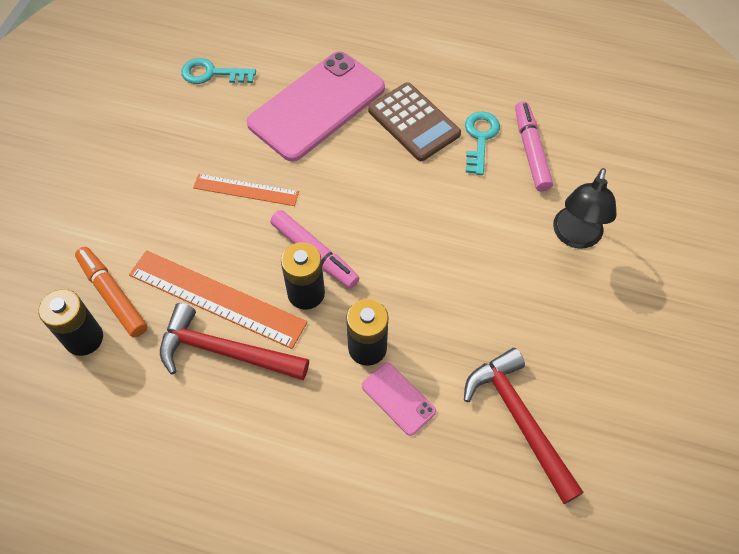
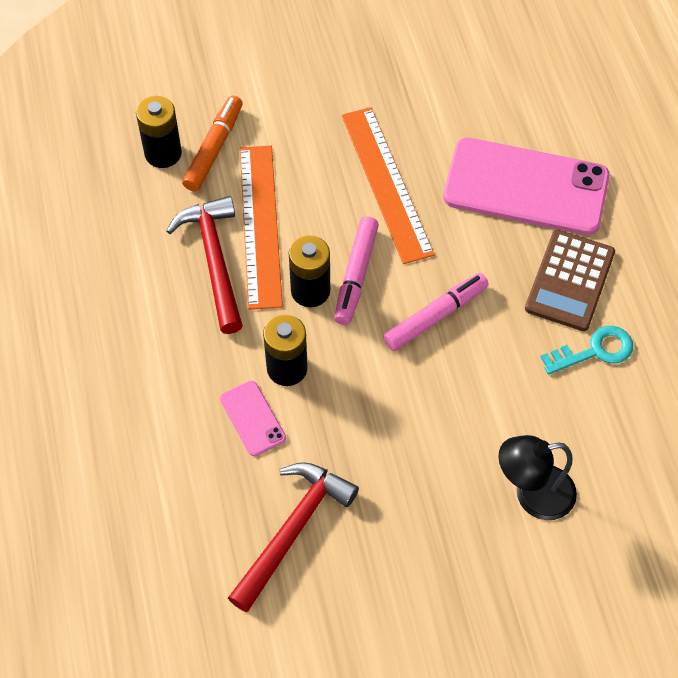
camera: 60 degrees right, 0 degrees up
(212, 73) = (498, 81): turquoise key -> none
(246, 190) = (386, 184): orange ruler -> orange ruler, size x1.66
(398, 398) = (253, 418): pink phone -> pink phone turned 45 degrees counterclockwise
(531, 151) = (613, 406): pink marker -> pink marker (435, 316)

